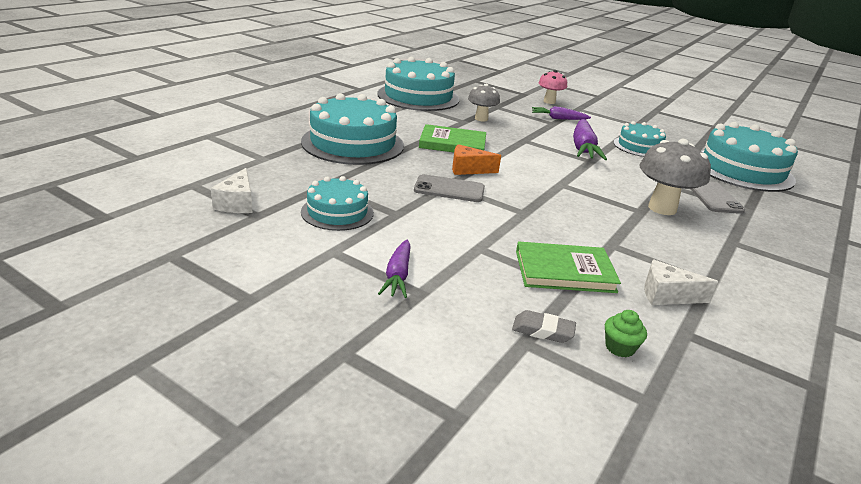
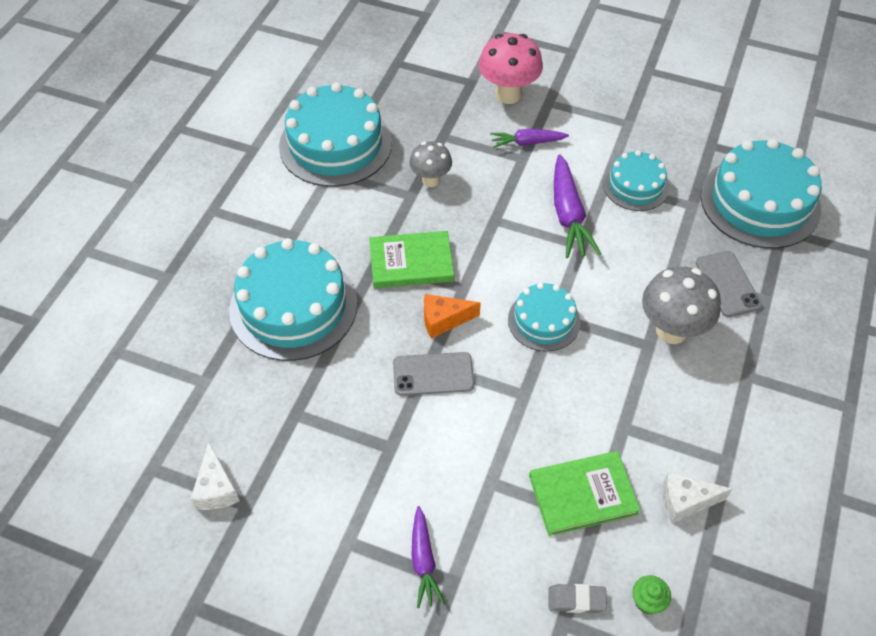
camera: 10 degrees left, 25 degrees up
(337, 212) = (327, 467): turquoise cake -> turquoise cake (544, 320)
(549, 102) = (508, 94): pink mushroom -> pink mushroom, size x1.59

